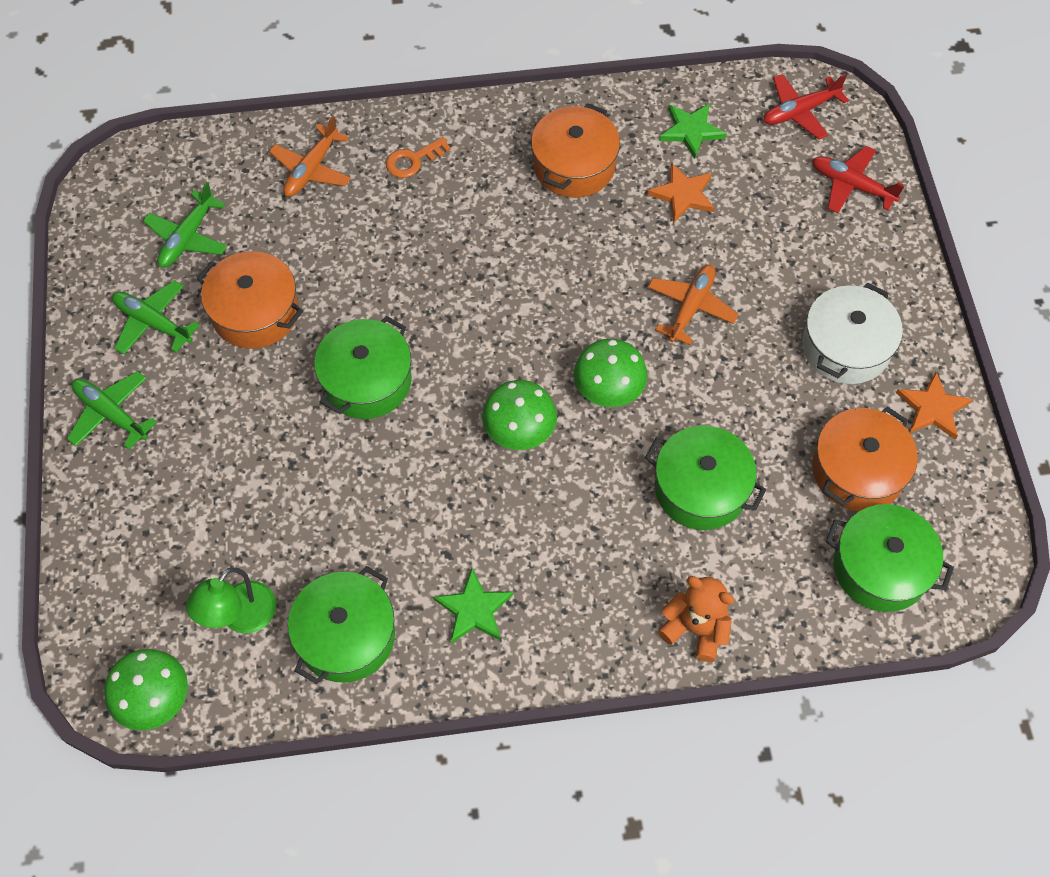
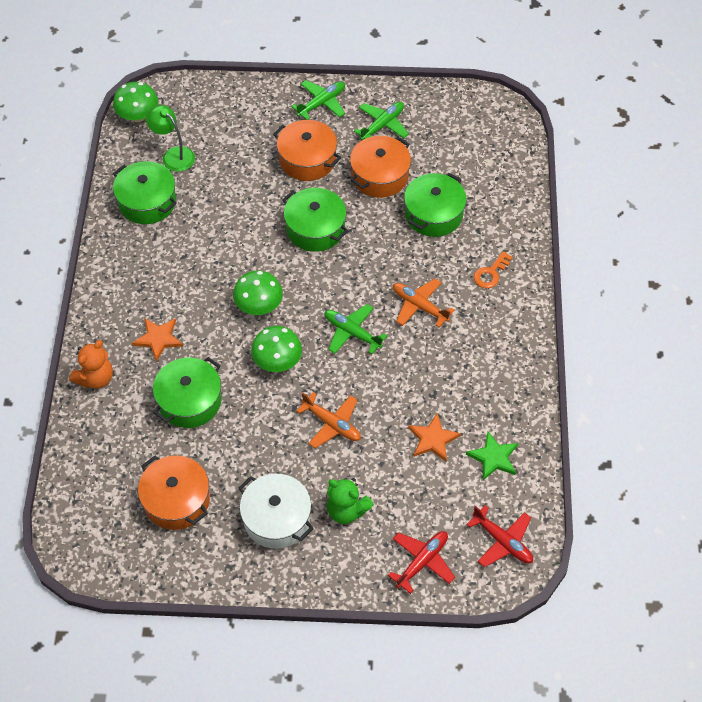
camera: 100 degrees right, 5 degrees down
(187, 238) = (445, 145): green plane -> green plane (352, 332)
(311, 169) = (491, 214): orange plane -> orange plane (419, 306)
(413, 160) = (490, 273): orange key -> orange key turned 120 degrees counterclockwise
(474, 609) = (144, 265): green star -> none
(574, 165) = (471, 372): orange pot -> orange pot (307, 159)
(799, 111) = (502, 541): red plane -> red plane turned 150 degrees clockwise
(809, 272) = (347, 510): none -> green teddy bear
(880, 568) = (102, 495): green pot -> green pot (433, 214)
(932, 408) = (212, 564): orange star -> orange star (158, 339)

